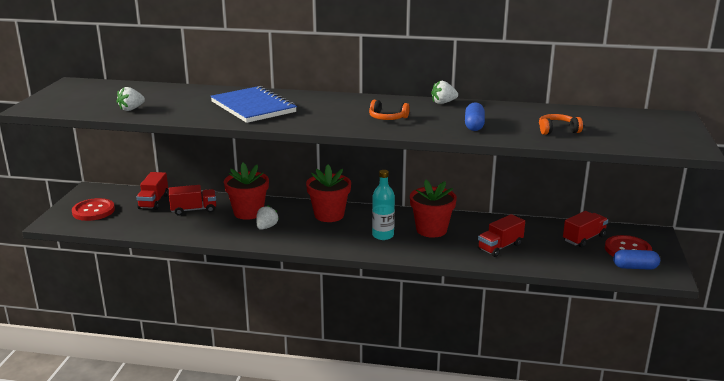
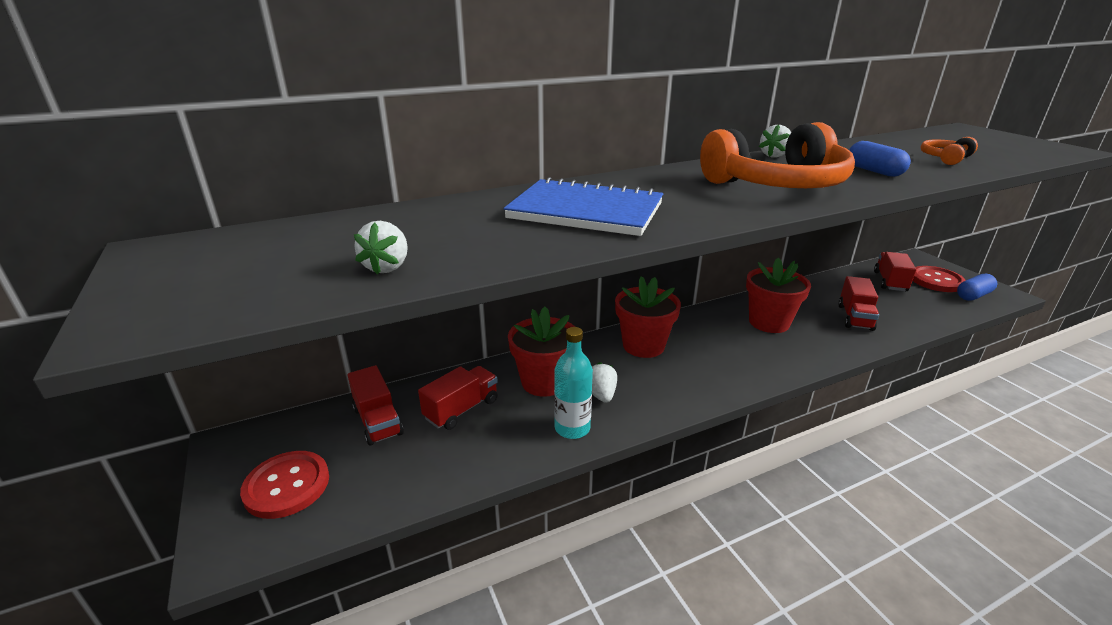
camera: 35 degrees left, 5 degrees up
(383, 235) = (740, 349): turquoise bottle -> turquoise bottle (572, 428)
(387, 118) = (777, 184): orange headphones -> orange headphones, size x2.30

